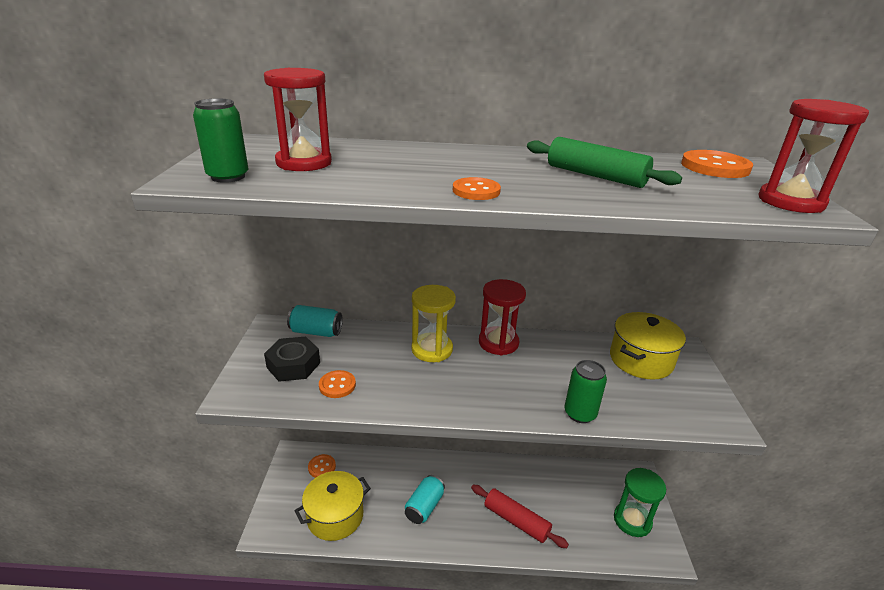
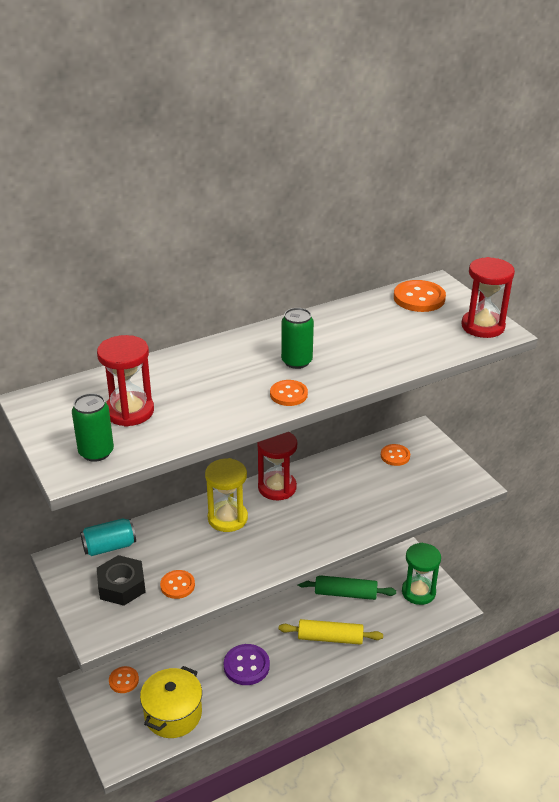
camera: 30 degrees left, 5 degrees up
(424, 507) = (246, 666): turquoise can -> purple button
(516, 521) = (330, 638): red rolling pin -> yellow rolling pin
(580, 413) = (378, 522): green can -> green can (296, 361)
(595, 176) = (350, 342): green rolling pin -> green rolling pin (345, 593)
(641, 360) = (395, 456): yellow pot -> orange button

